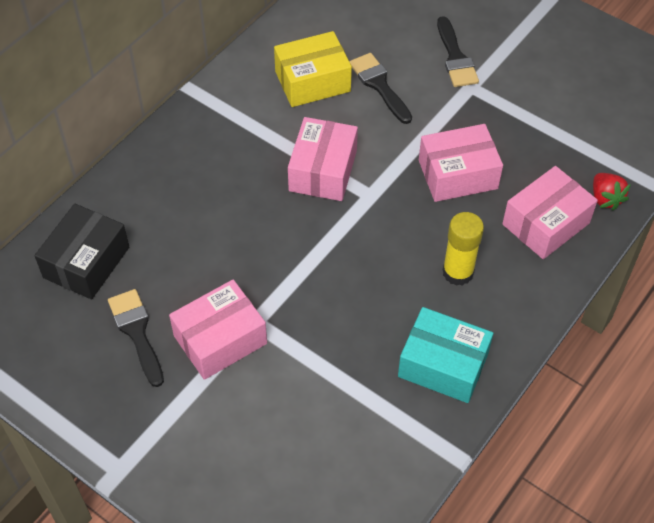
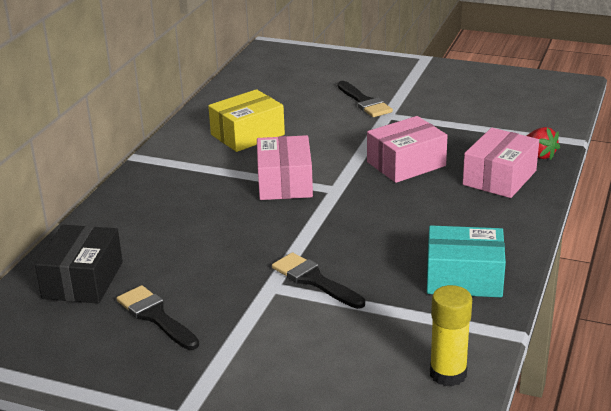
camera: 15 degrees left, 25 degrees down
(220, 339) = (242, 304): pink box -> none
(379, 85) = (308, 127): black brush -> black brush (314, 280)
(458, 272) = (441, 219): yellow glue stick -> yellow glue stick (448, 374)

